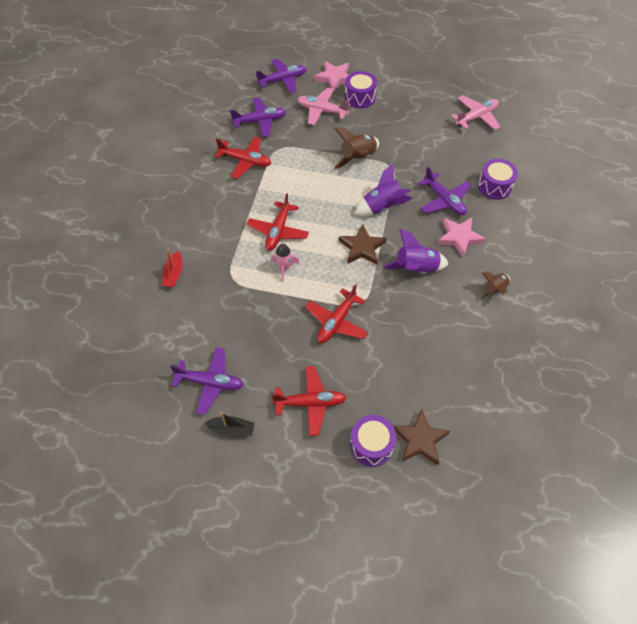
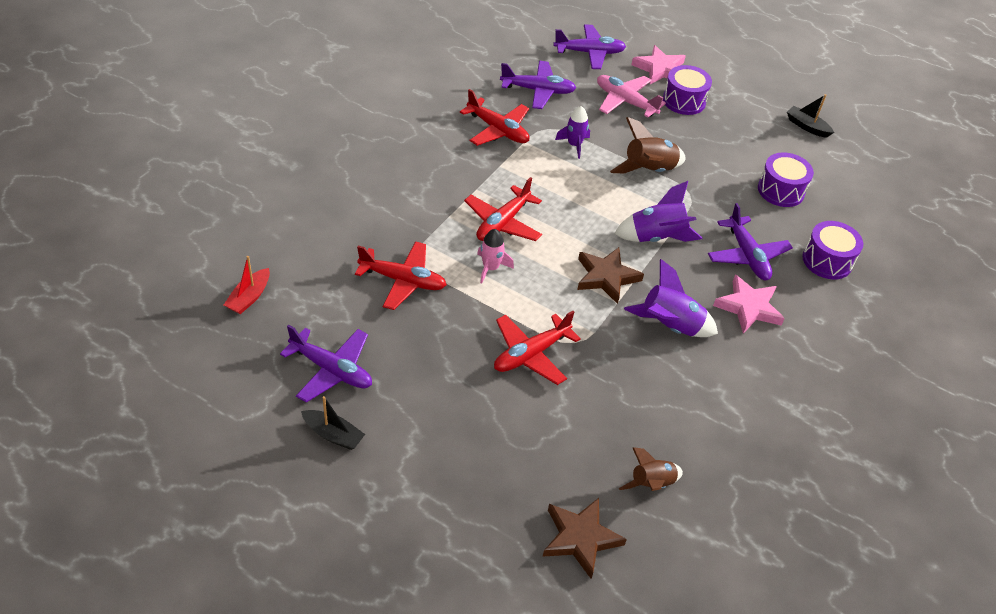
camera: 15 degrees right, 10 degrees down
(174, 274) = (345, 230): red boat -> red boat (249, 297)
(301, 155) = (574, 145): none -> purple rocket
(310, 403) = (451, 439): red plane -> red plane (403, 281)
(371, 445) = (510, 520): purple drum -> purple drum (780, 190)
(445, 91) = (807, 127): none -> black boat
(476, 117) = (837, 170): pink plane -> none
(494, 290) = (770, 387): brown rocket -> brown rocket (651, 484)

